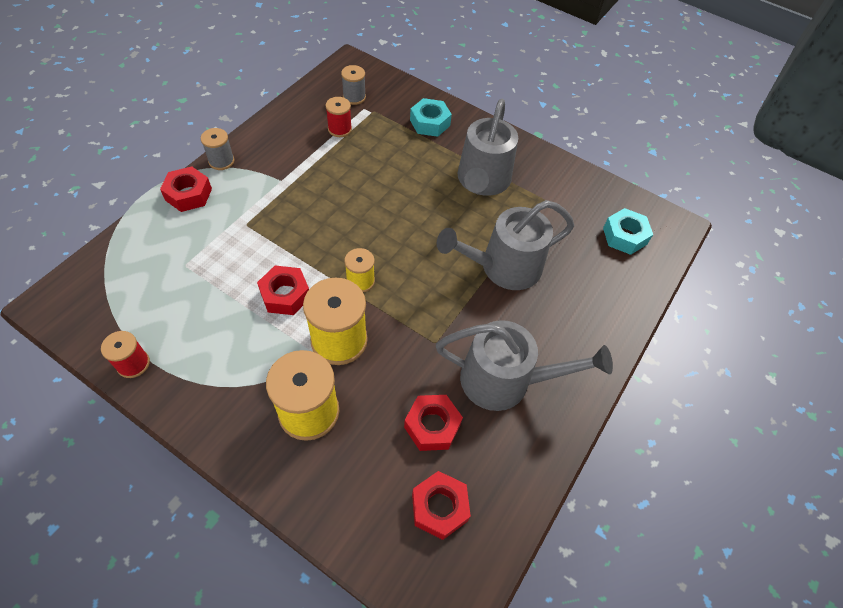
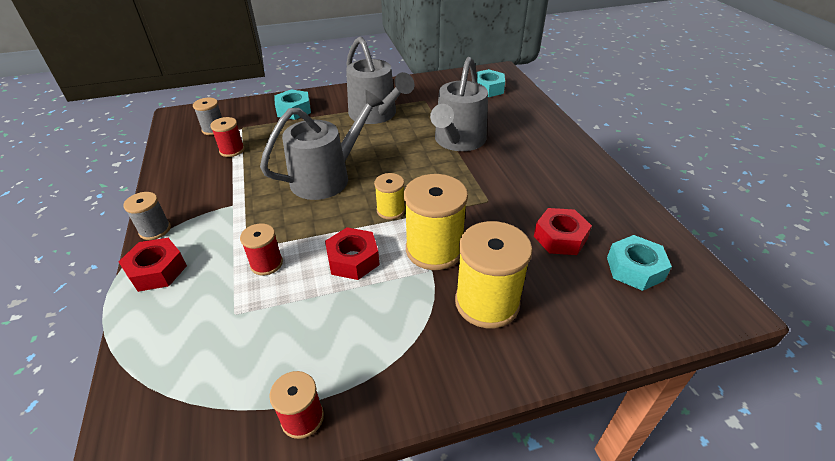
camera: 45 degrees left, 15 degrees down
(240, 247) = (266, 264): none -> red spool
(439, 507) = (634, 269): red nut -> turquoise nut
(506, 381) = (551, 185): grey watering can -> grey watering can (327, 177)

